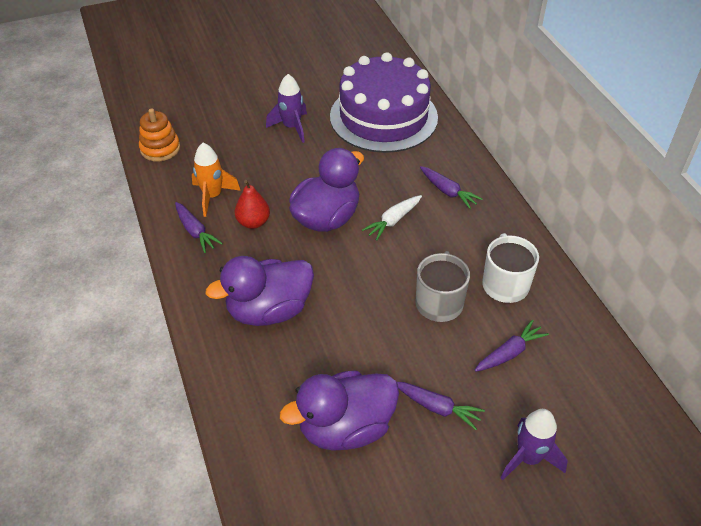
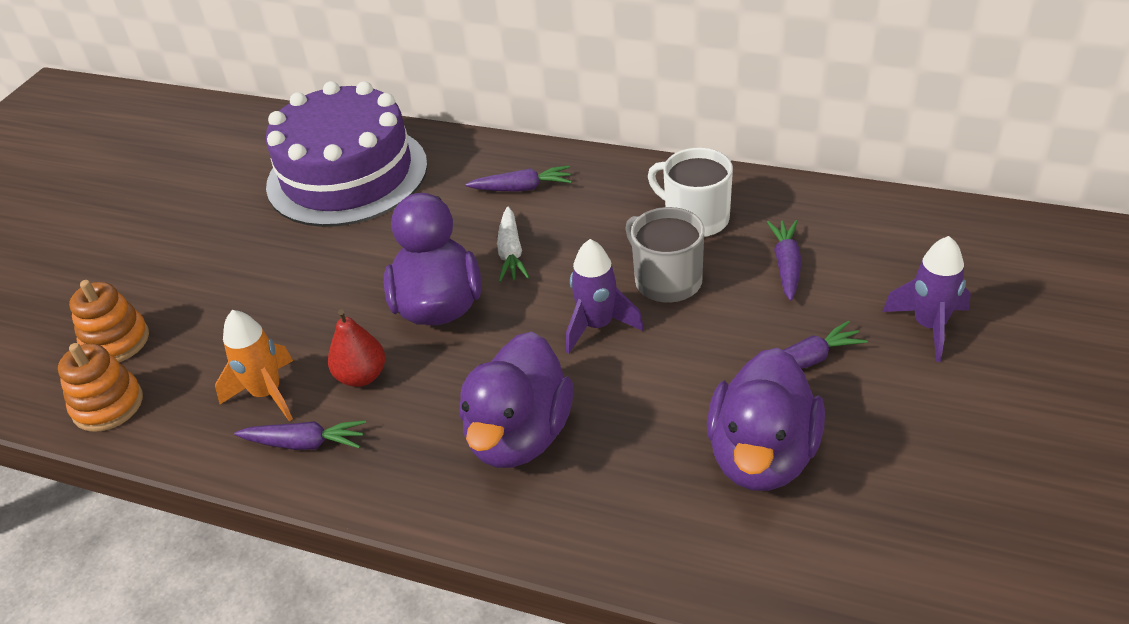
camera: 45 degrees left, 5 degrees down
(197, 122) = (116, 341): none -> orange stacking toy
(291, 127) = (254, 258): purple rocket -> purple rocket (597, 326)

